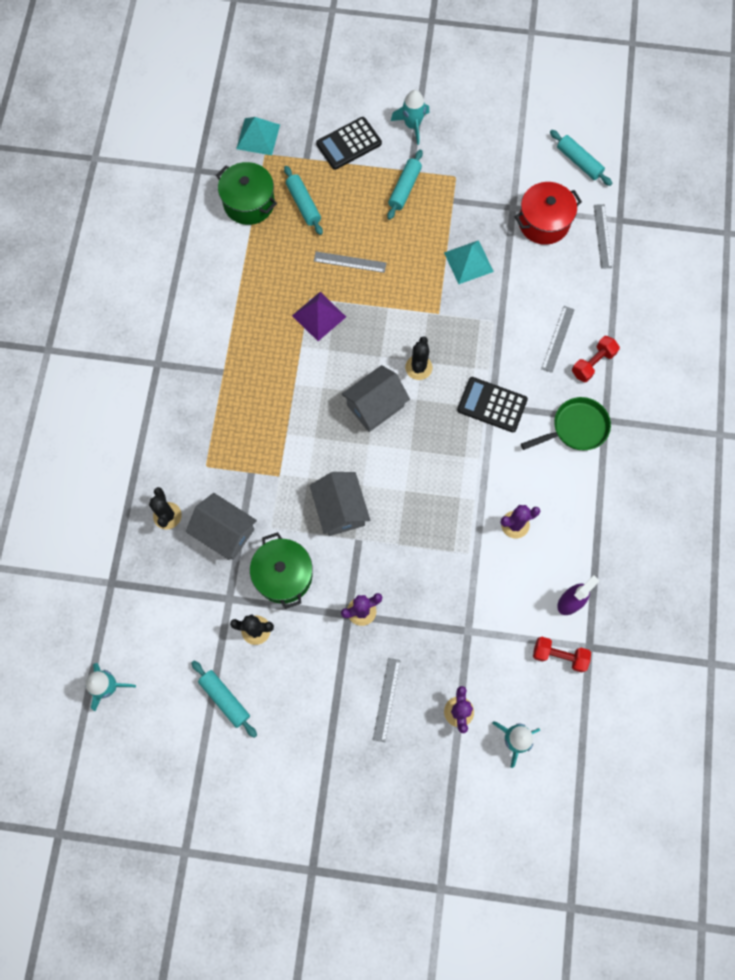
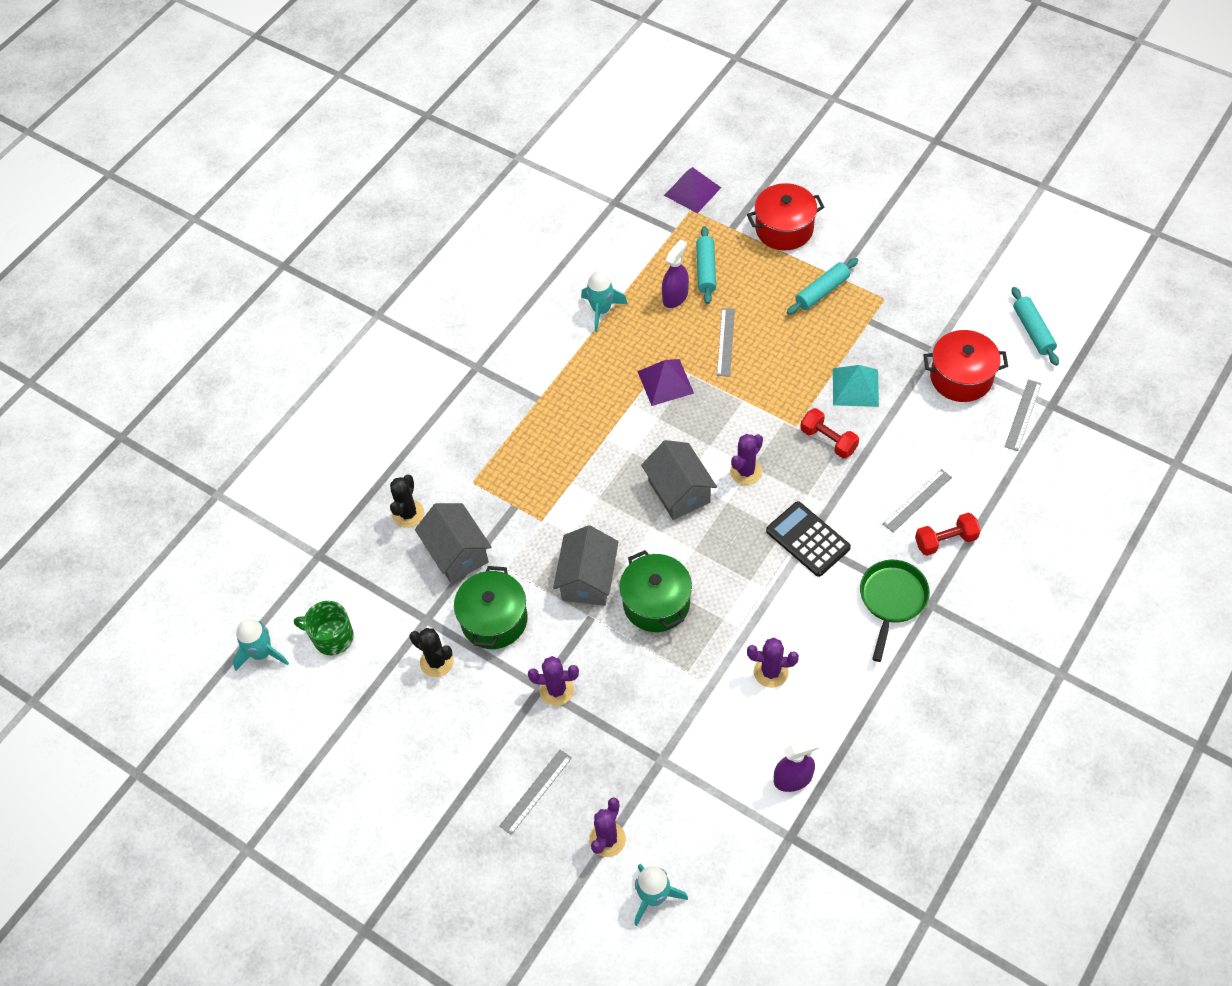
camera: 30 degrees right, 15 degrees down
(160, 647) = (332, 637): none -> green mug
(225, 699) = (369, 716): turquoise rolling pin -> none
(249, 203) = (650, 250): green pot -> green pot (656, 603)
(258, 136) = (692, 191): turquoise pyramid -> purple pyramid
(290, 237) = (675, 297): none -> purple spray bottle
(349, 144) = (784, 229): black calculator -> red pot
(350, 262) = (725, 342): grey ruler -> grey ruler turned 60 degrees clockwise
(375, 406) = (679, 491): grey house -> grey house turned 75 degrees clockwise
(412, 125) = (862, 234): turquoise rocket -> turquoise rocket (601, 310)
(418, 367) = (746, 471): black cactus -> purple cactus
(559, 655) = (751, 830): red dumbbell -> red dumbbell (828, 440)
(576, 428) = (892, 600): green pan -> green pan turned 75 degrees counterclockwise

